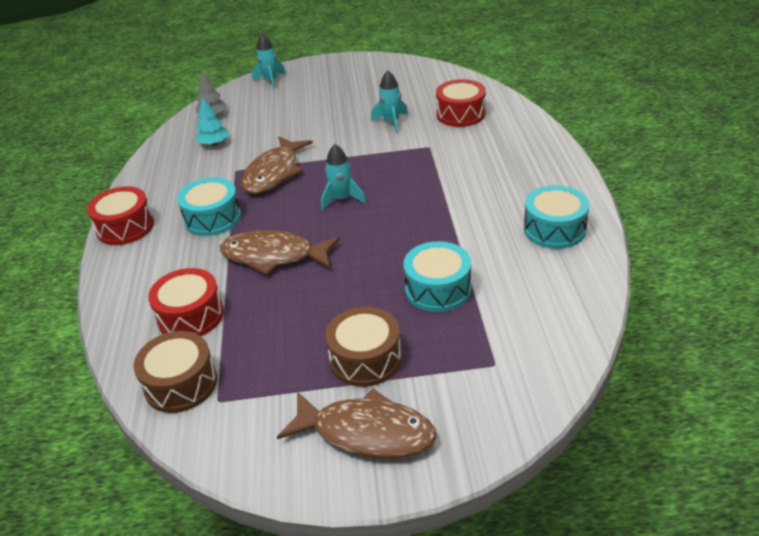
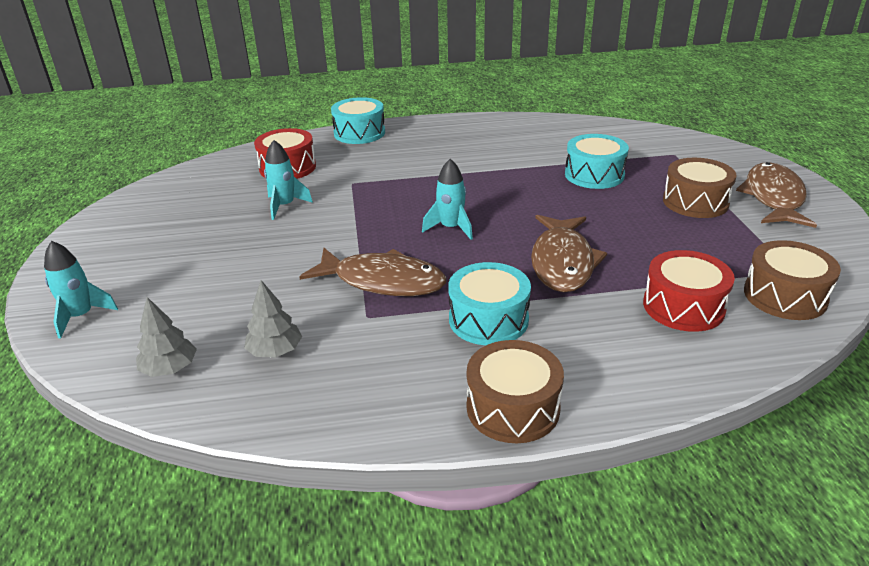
camera: 95 degrees left, 5 degrees down
(125, 227) = (513, 408): red drum -> brown drum
(214, 143) = (275, 351): turquoise tree -> grey tree
(554, 229) = (504, 131): turquoise drum -> turquoise drum (359, 133)

